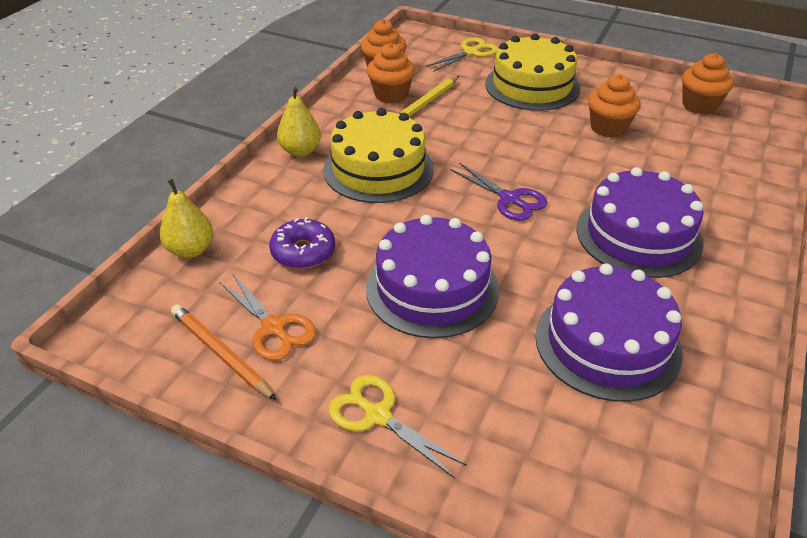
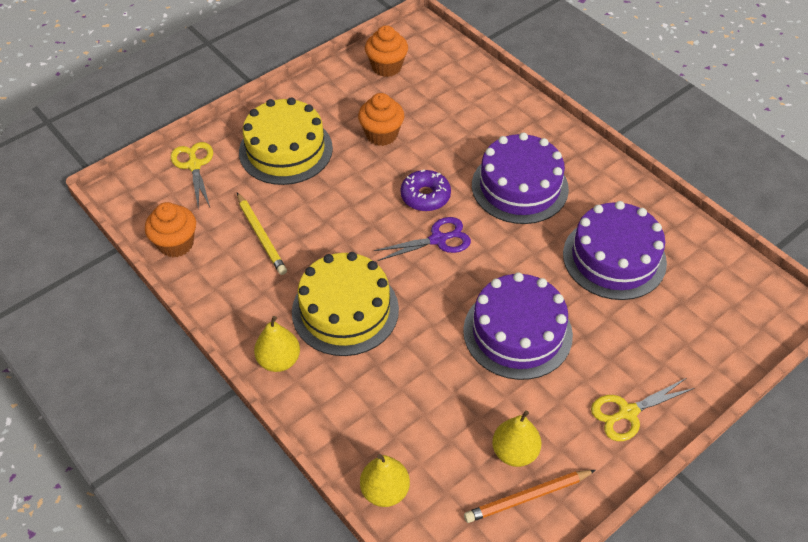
camera: 65 degrees left, 10 degrees up
(274, 328) = (514, 452): orange scissors -> yellow pear
(303, 252) = (431, 404): purple donut -> purple donut (425, 196)
(391, 95) = (228, 256): orange cupcake -> none

